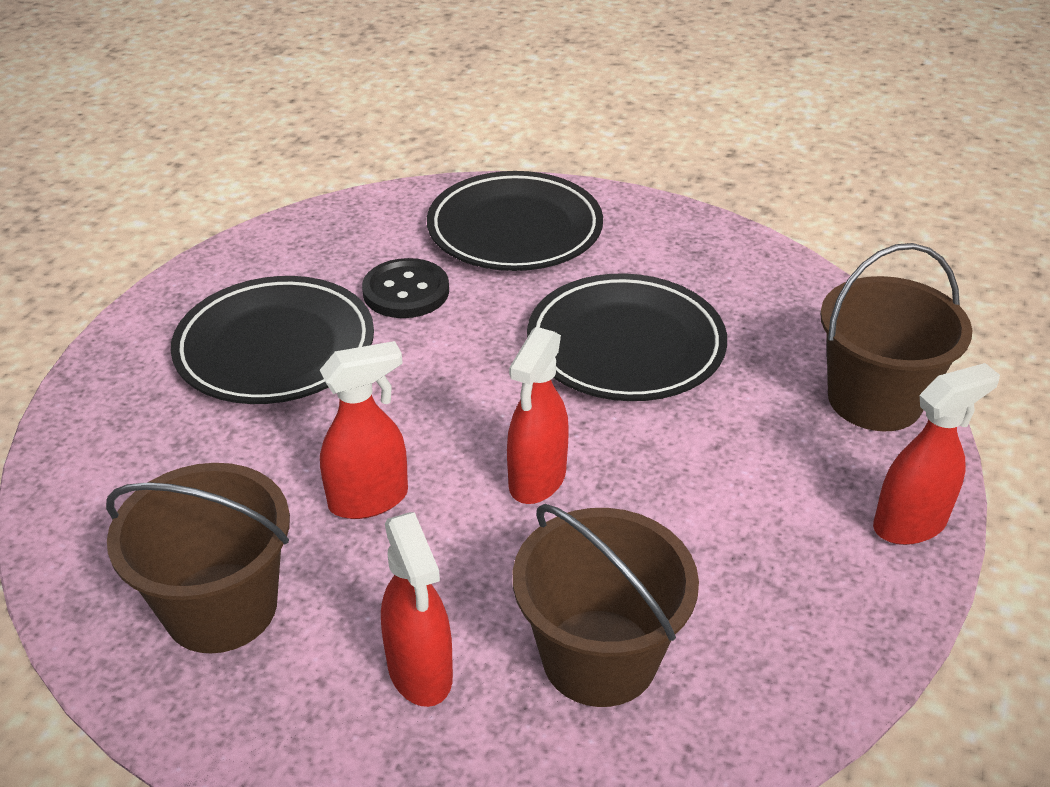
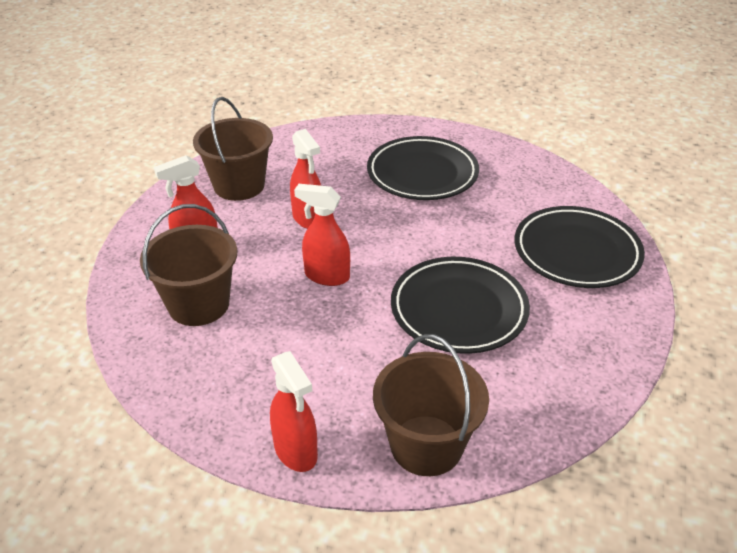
camera: 85 degrees right, 0 degrees up
(406, 291) = (489, 212): black button -> none

